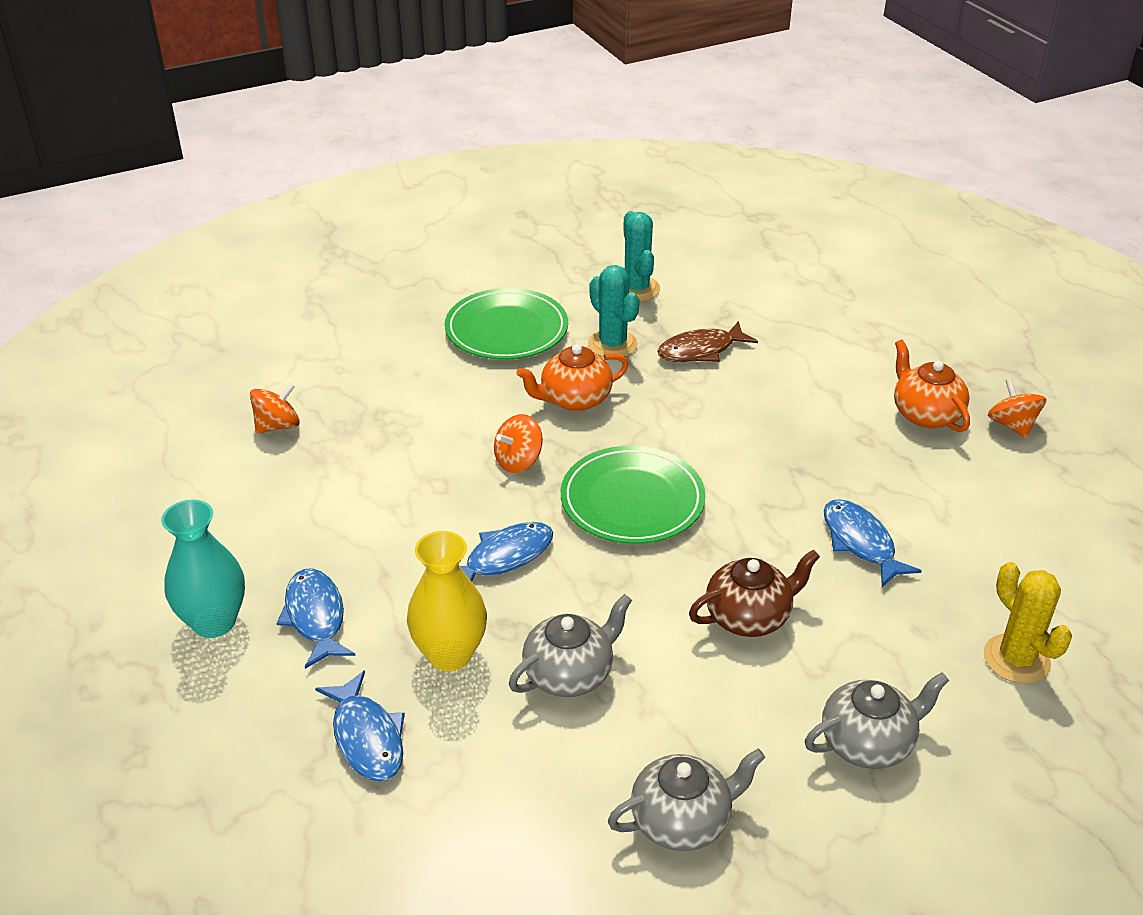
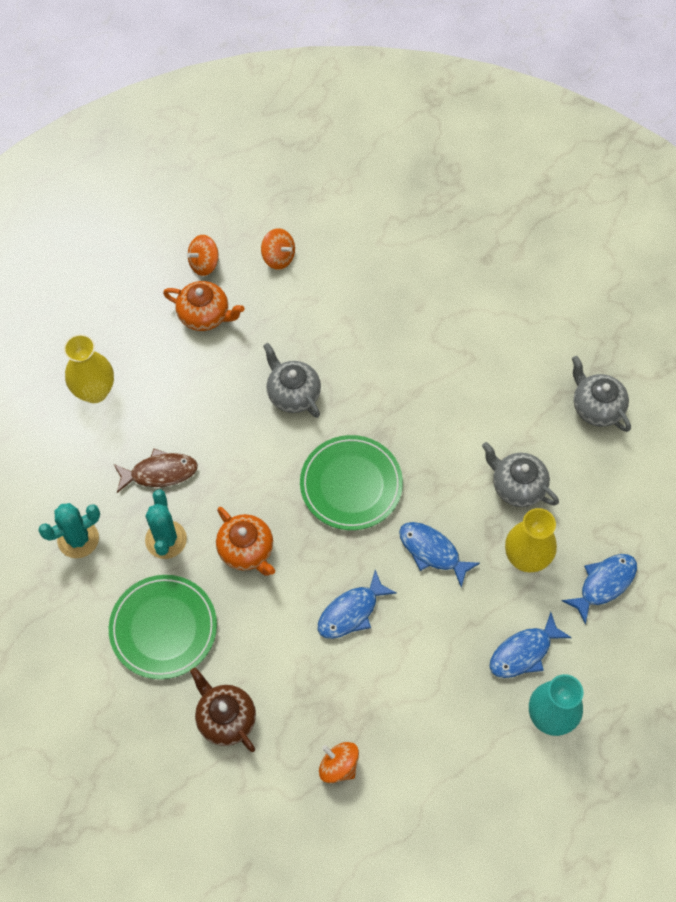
camera: 105 degrees left, 25 degrees up
(518, 461) = (330, 570): orange spinning top -> orange spinning top (278, 257)
(612, 344) = (166, 539): turquoise cactus -> turquoise cactus turned 45 degrees counterclockwise
(700, 350) = (160, 473): brown fish -> brown fish turned 60 degrees counterclockwise
(749, 617) = (438, 397): brown teapot -> brown teapot (225, 718)
(824, 319) = (95, 391): none -> yellow vase
(860, 542) = (352, 344): blue fish -> blue fish (351, 612)
(868, 743) = (512, 326): grey teapot -> grey teapot (293, 393)
(925, 414) = (205, 315): orange teapot -> orange teapot turned 120 degrees counterclockwise
(1016, 659) = (426, 259): yellow cactus -> none

